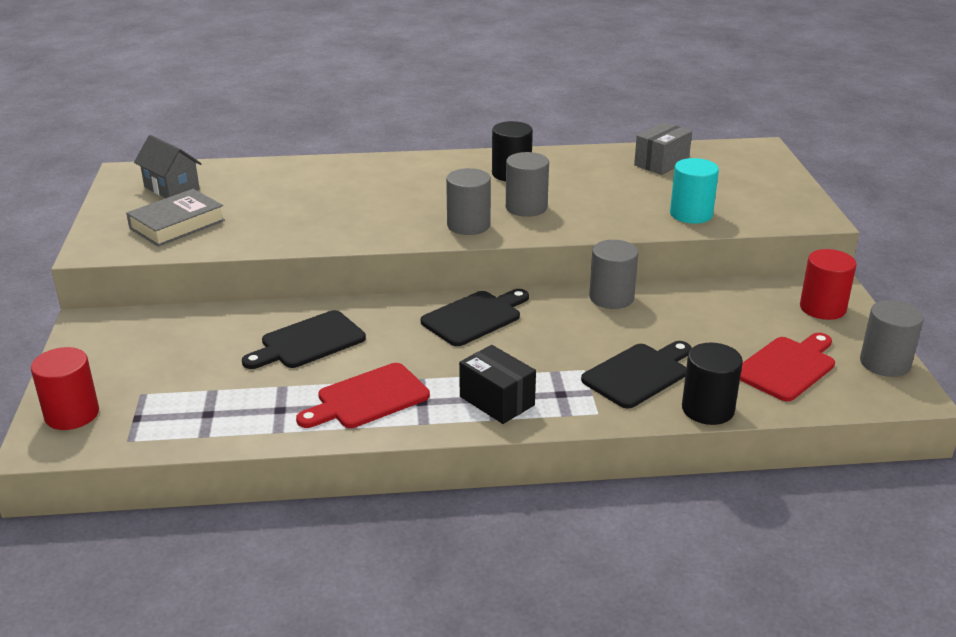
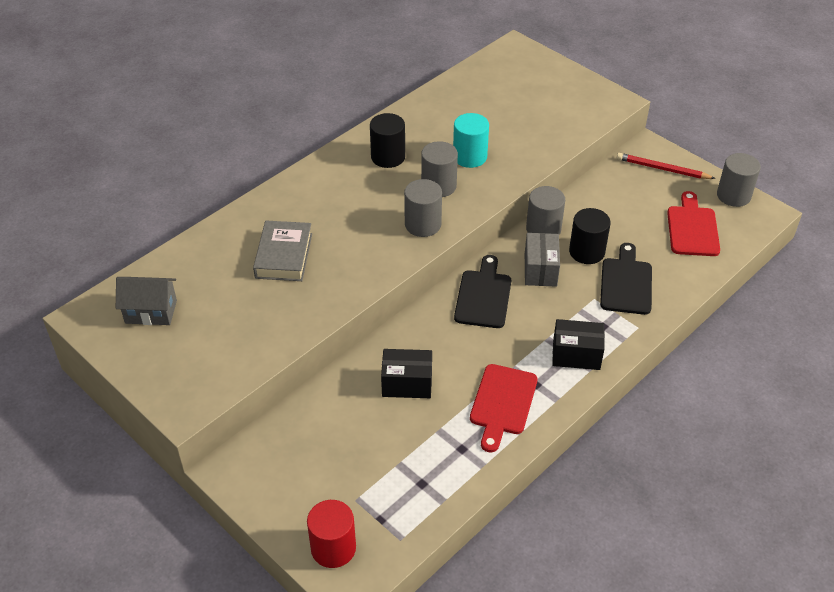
camera: 40 degrees left, 15 degrees up
(177, 224) = (212, 345): grey book -> grey book (284, 256)
(309, 342) = (407, 384): black cutting board -> black box
(661, 163) = (472, 94): grey box -> grey box (540, 270)
(691, 214) = (545, 136): turquoise cylinder -> turquoise cylinder (470, 157)
(708, 409) = (688, 287): black cylinder -> black cylinder (586, 252)
(822, 308) = (662, 169): red cylinder -> red pencil

